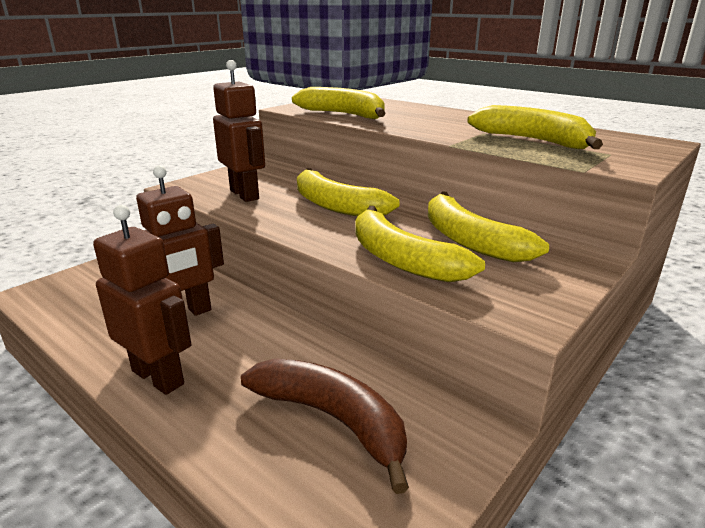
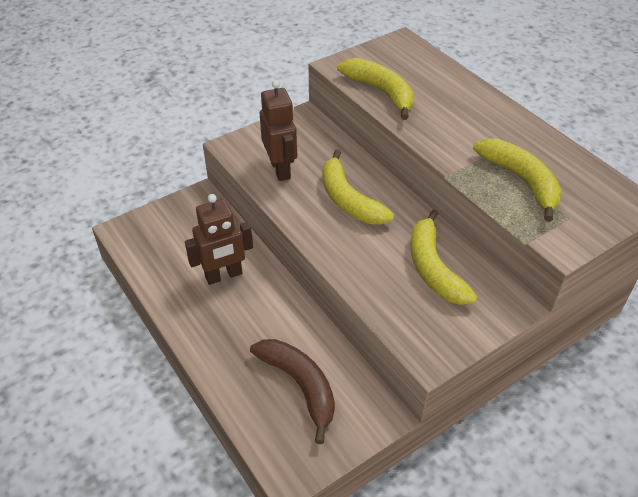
camera: 15 degrees right, 20 degrees up
(158, 377) = (202, 329): brown robot -> none
(401, 259) = (373, 281): yellow banana -> none

